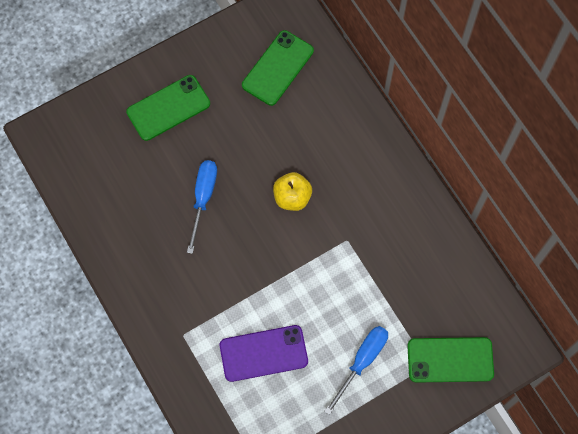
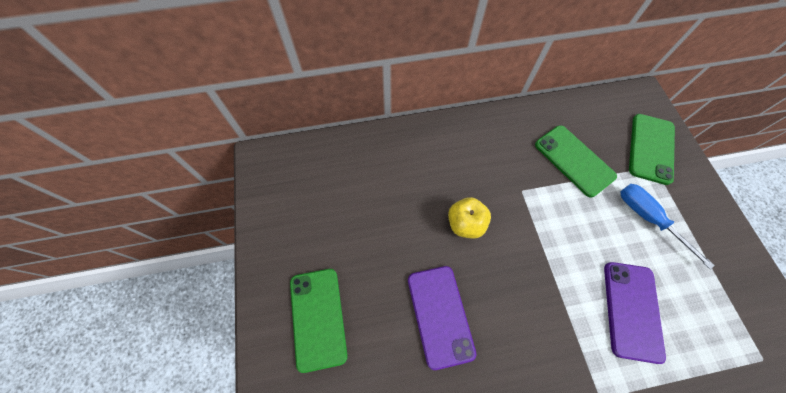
camera: 70 degrees left, 5 degrees down
(203, 198) = (440, 315): blue screwdriver -> purple phone
(278, 68) = (324, 191): green phone -> green phone (574, 160)

